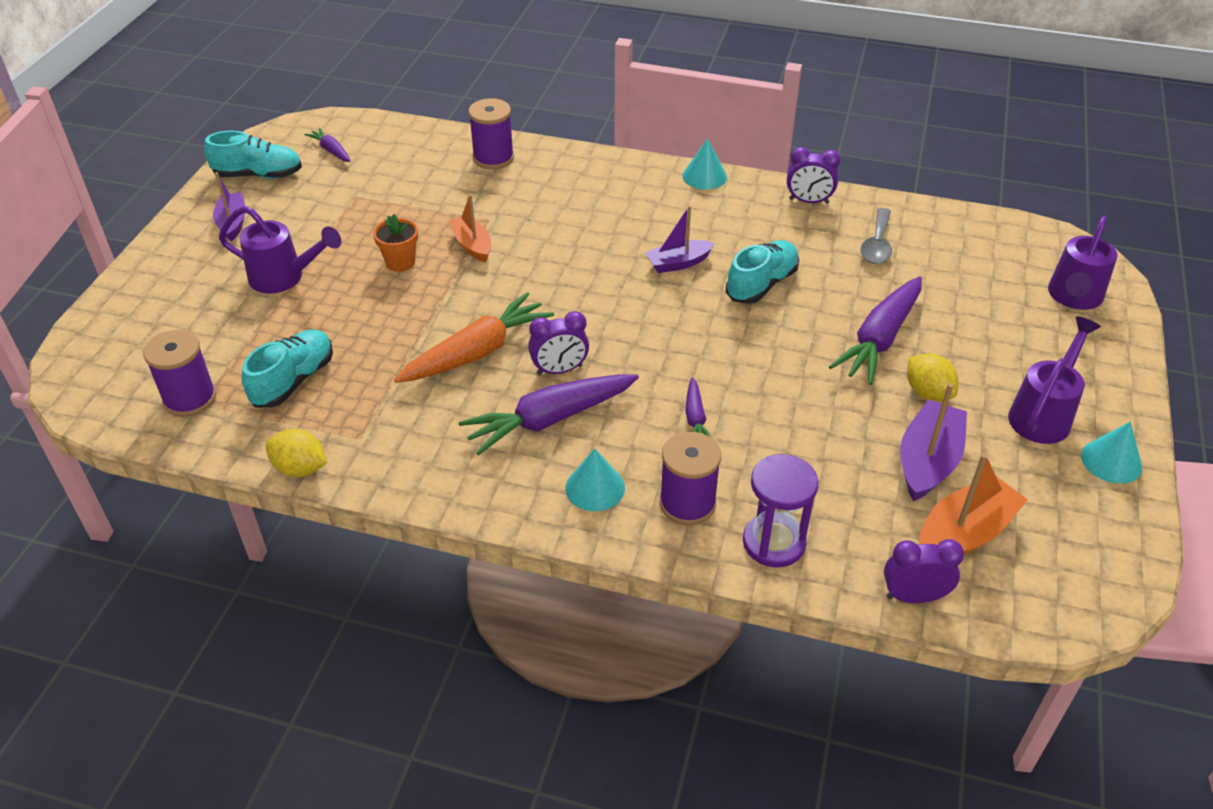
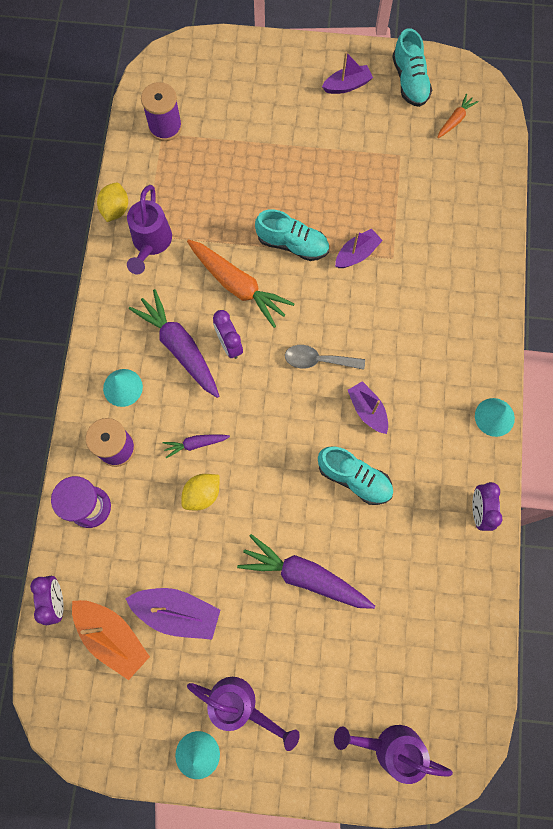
camera: 80 degrees right, 30 degrees up
(285, 278) = (292, 140): purple watering can -> purple watering can (150, 244)
(293, 381) = (191, 180): turquoise shoe -> turquoise shoe (292, 244)
(331, 151) = (455, 120): purple carrot -> orange carrot
(400, 262) = (325, 210): orange flower pot -> none
(472, 245) = (357, 254): orange boat -> purple boat
(493, 158) = (477, 242): purple spool -> none
(877, 245) = (428, 572): grey spoon -> grey spoon (318, 360)
(927, 393) = (249, 613): yellow lemon -> yellow lemon (202, 494)

